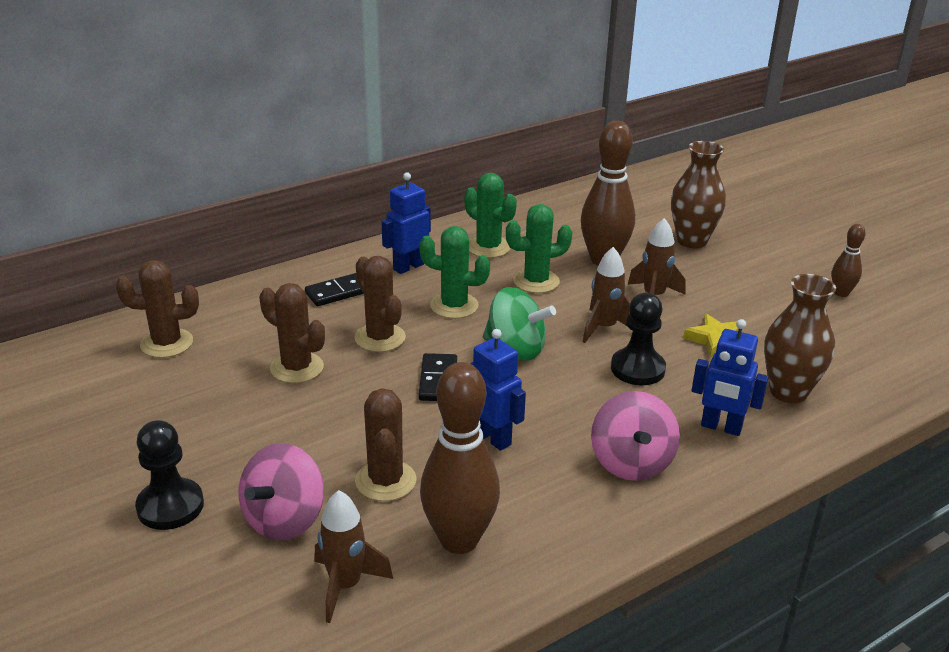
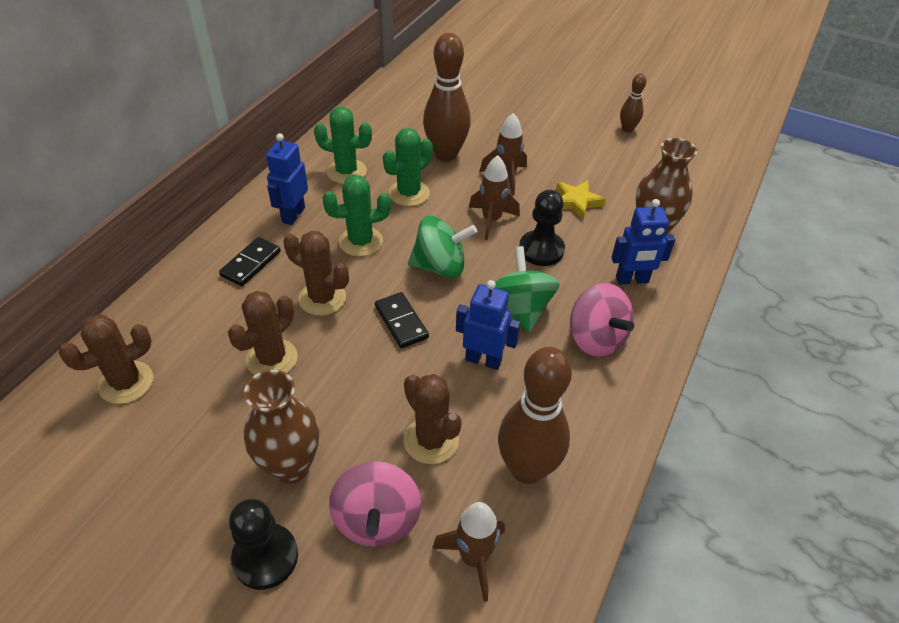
camera: 30 degrees left, 15 degrees up
(297, 368) = (272, 359): brown cactus -> brown cactus turned 60 degrees counterclockwise
(570, 410) = (521, 308): none -> green spinning top
(692, 241) = (497, 114): brown vase -> brown vase (290, 466)

